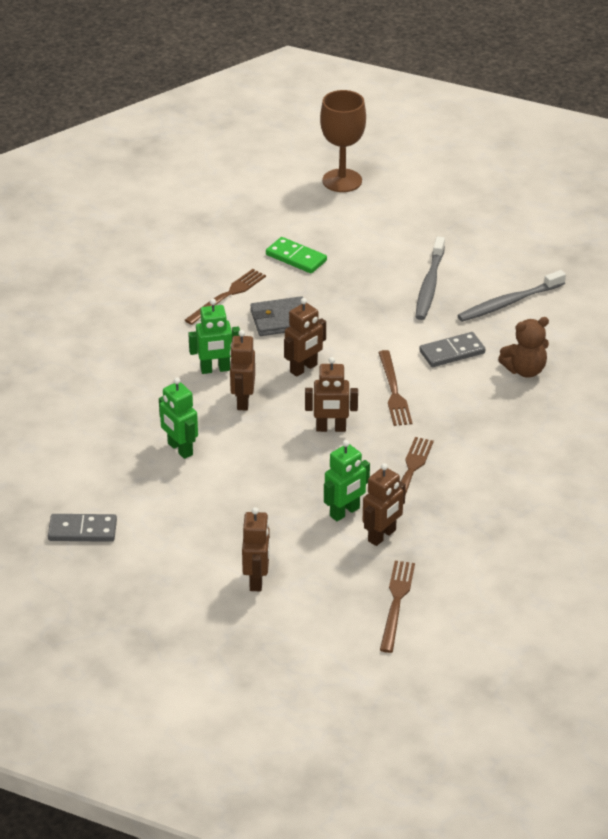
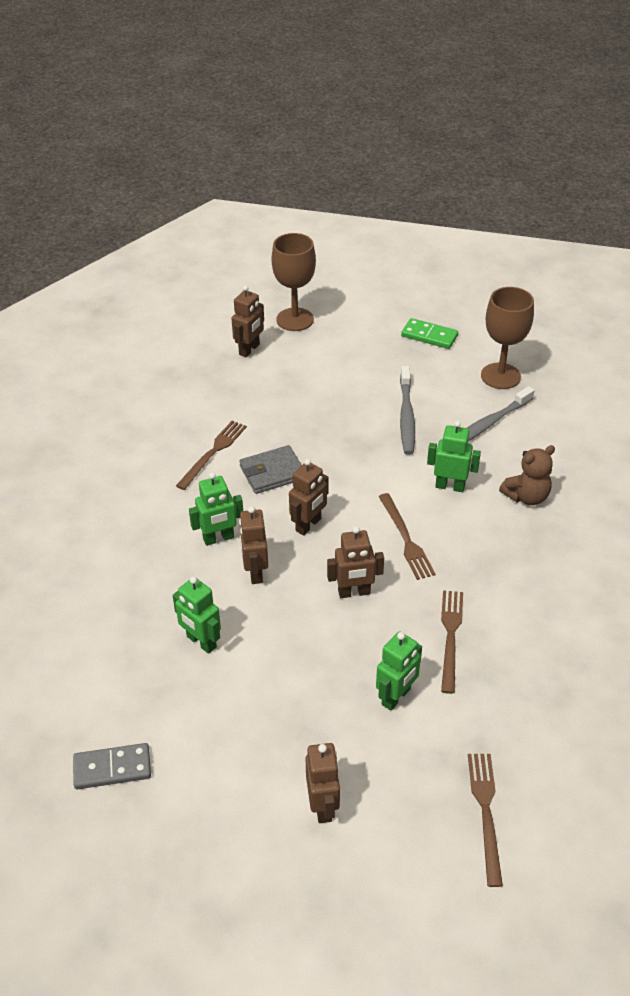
camera: 10 degrees left, 5 degrees up
(296, 258) = (271, 403): green domino -> green domino (429, 336)
(382, 536) = (444, 722): brown robot -> brown robot (249, 349)
(452, 352) = (450, 486): grey domino -> green robot
(539, 259) = (500, 376): none -> brown goblet

